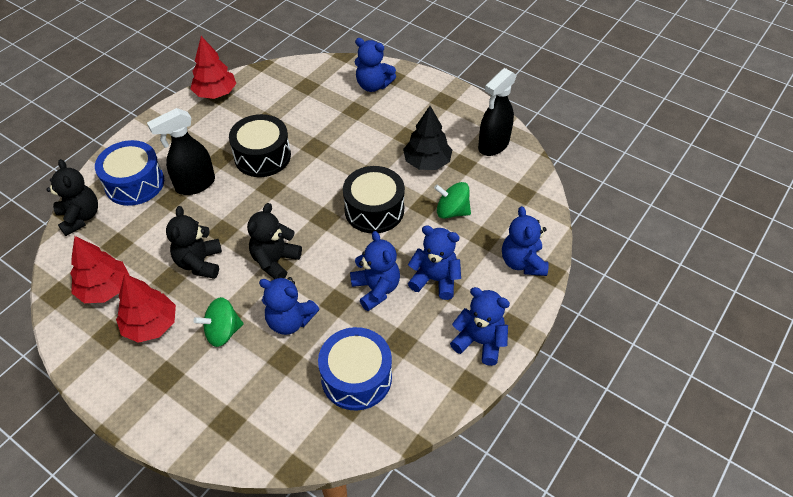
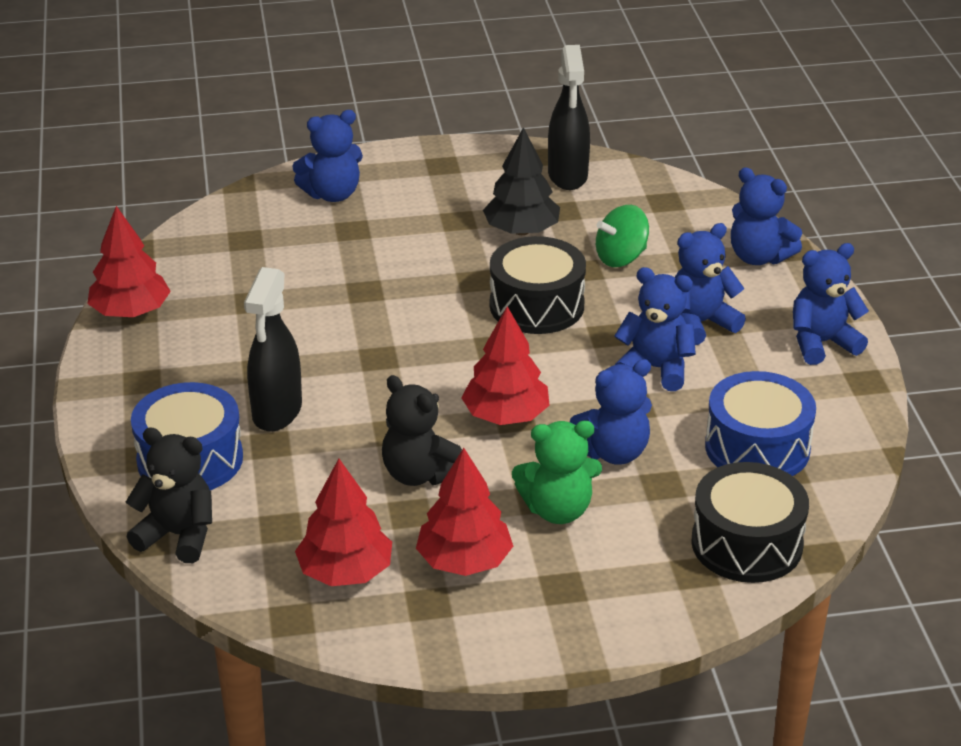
camera: 45 degrees left, 15 degrees down
(223, 332) = (557, 510): green spinning top -> green teddy bear
(262, 156) = (314, 336): black drum -> black drum (747, 544)
(275, 261) = (506, 416): black teddy bear -> red tree

